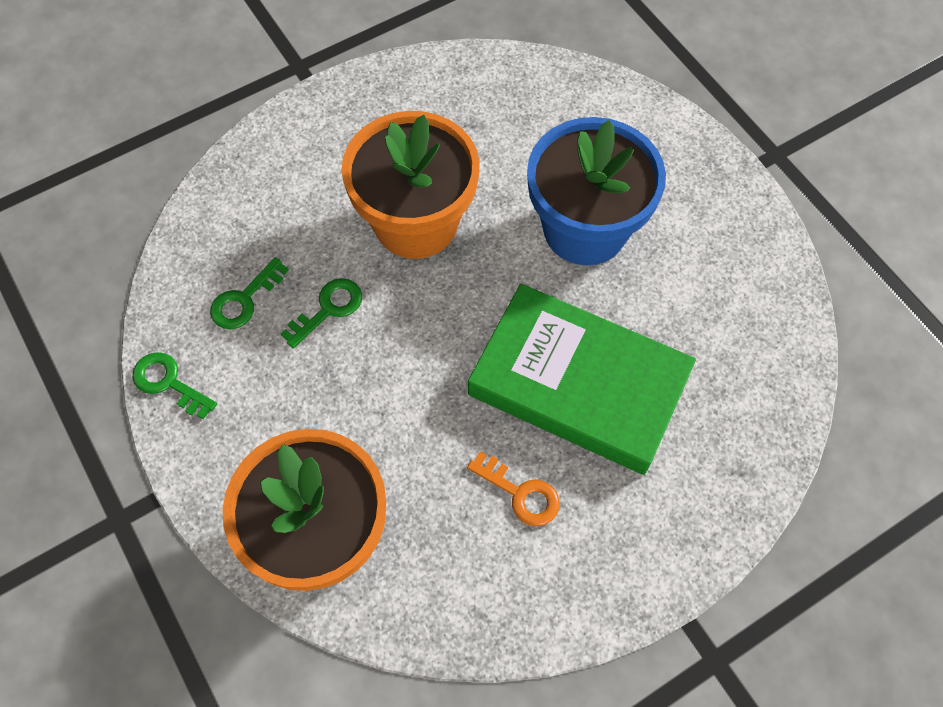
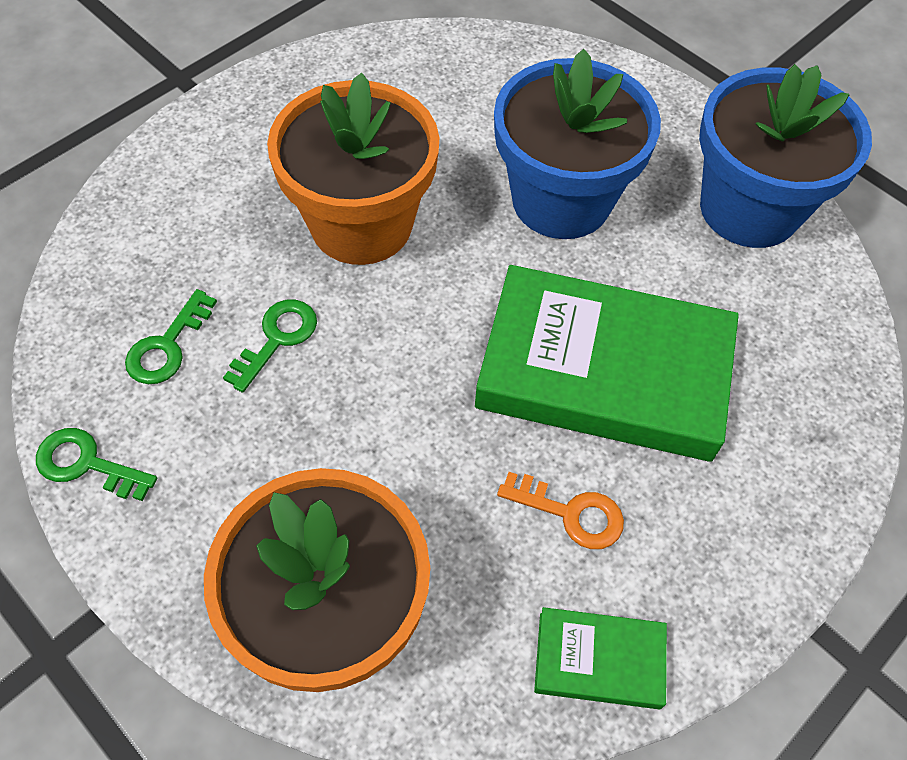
camera: 15 degrees left, 5 degrees down
(511, 609) = (599, 660): none -> green book
(743, 264) = (749, 208): none -> blue flower pot

